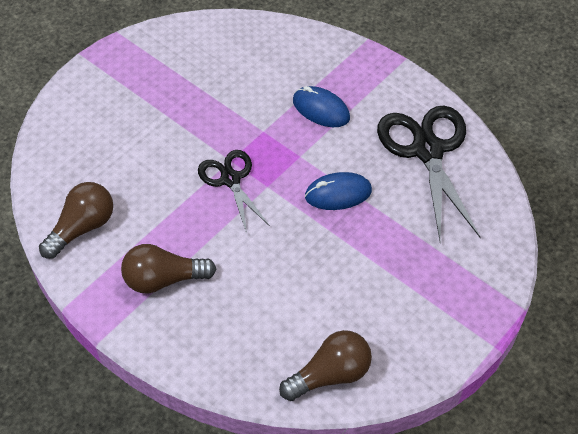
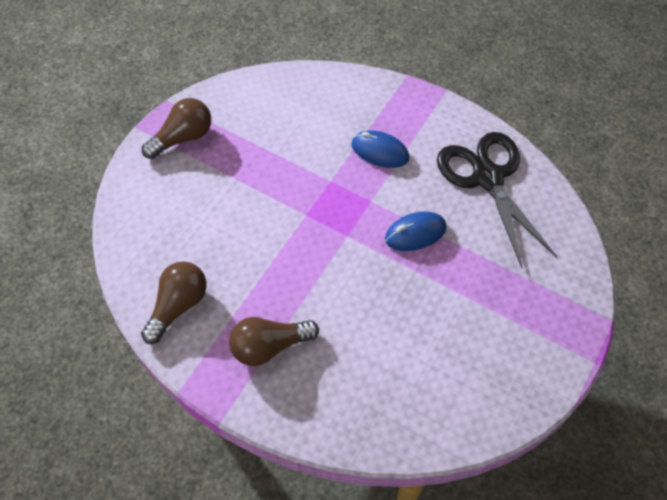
camera: 10 degrees left, 5 degrees up
(230, 179) = (311, 234): black scissors -> none
(330, 375) = (450, 417): brown light bulb -> brown light bulb (183, 138)

